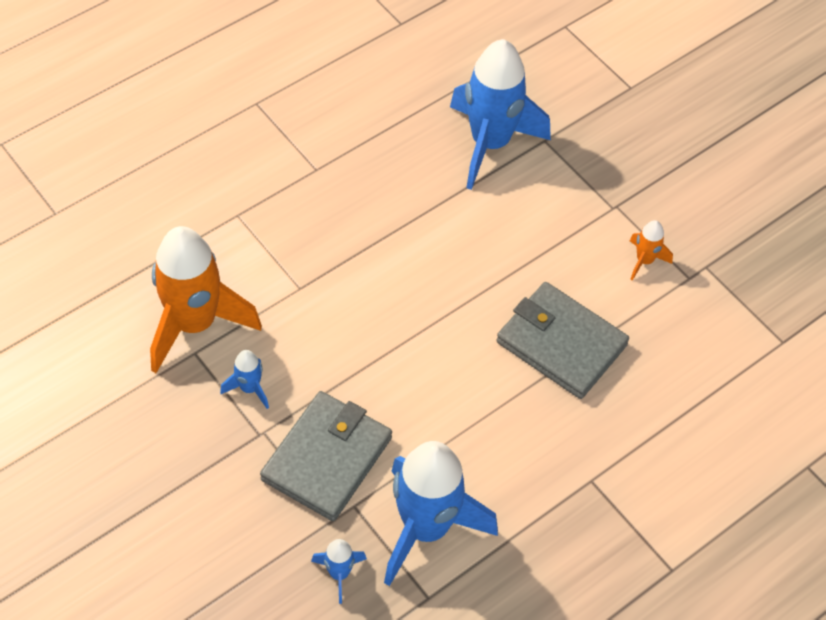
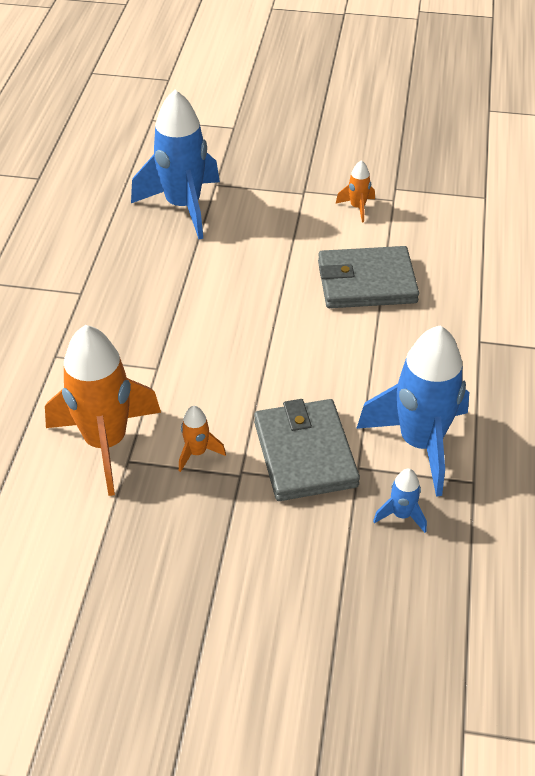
camera: 40 degrees left, 10 degrees down
(249, 388) = (197, 452): blue rocket -> orange rocket

